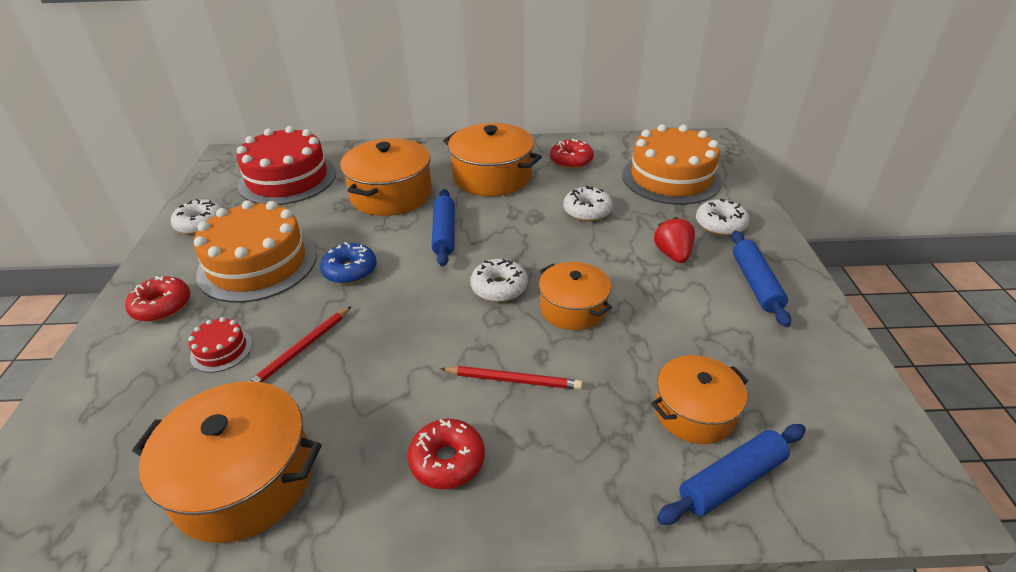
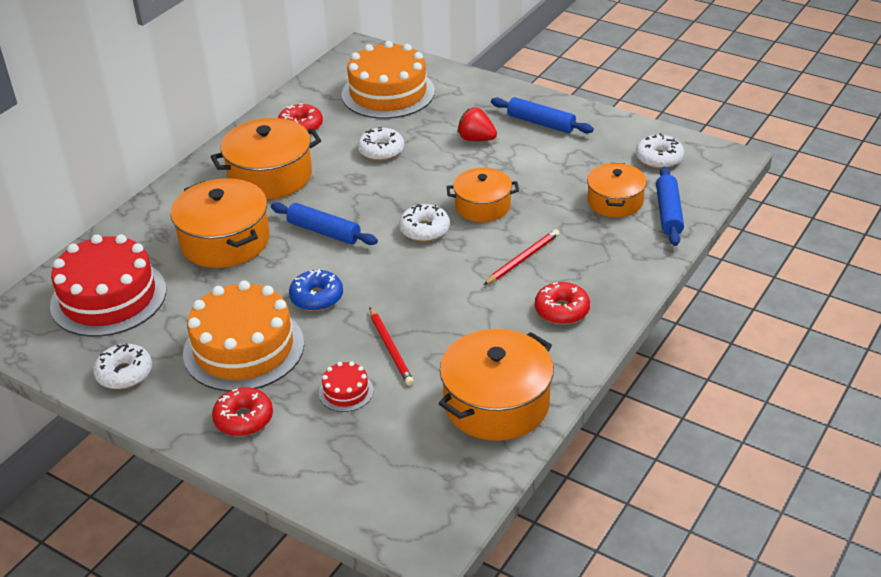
camera: 55 degrees left, 0 degrees up
(720, 224) = (468, 103): white donut -> white donut (659, 158)

